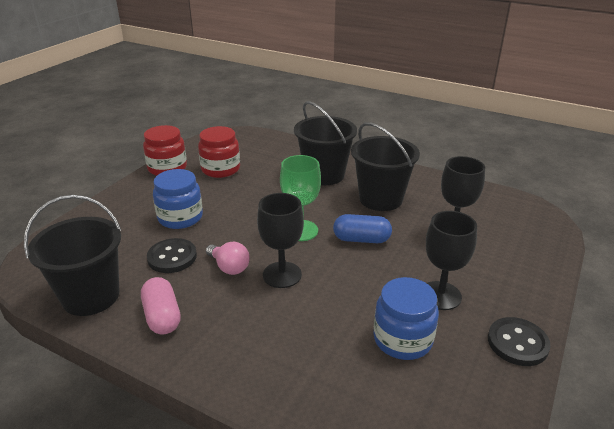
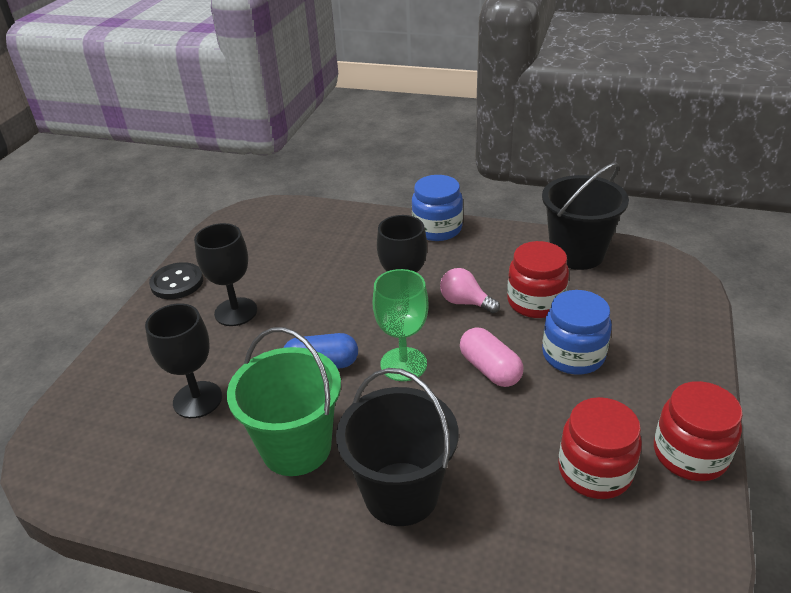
camera: 170 degrees right, 5 degrees up
(162, 316) = (496, 250): pink capsule -> pink capsule (490, 369)
(172, 257) = (535, 302): black button -> red jar
(380, 199) = (296, 447): black bucket -> green bucket
(402, 339) = (278, 269): blue jar -> blue jar (437, 229)

